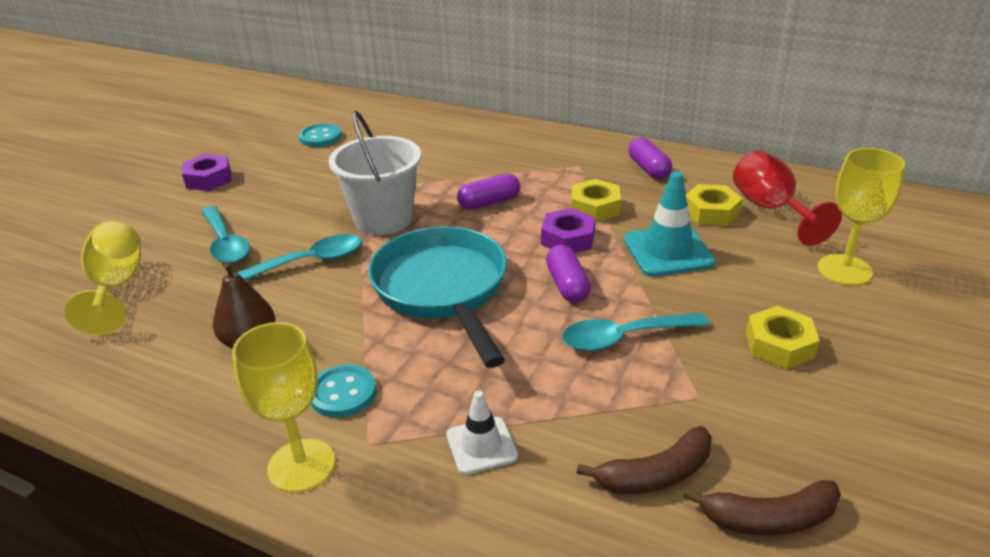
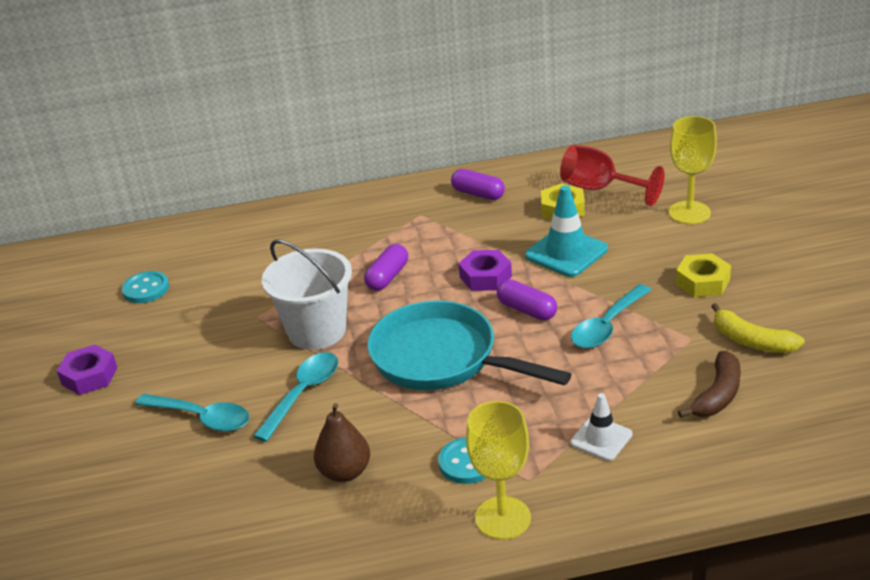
camera: 35 degrees left, 0 degrees up
(117, 287) = (155, 500): yellow goblet -> none
(595, 207) = (475, 243): yellow nut -> none
(765, 438) = (751, 341): none -> yellow banana
(769, 519) = (798, 383): brown banana -> none

